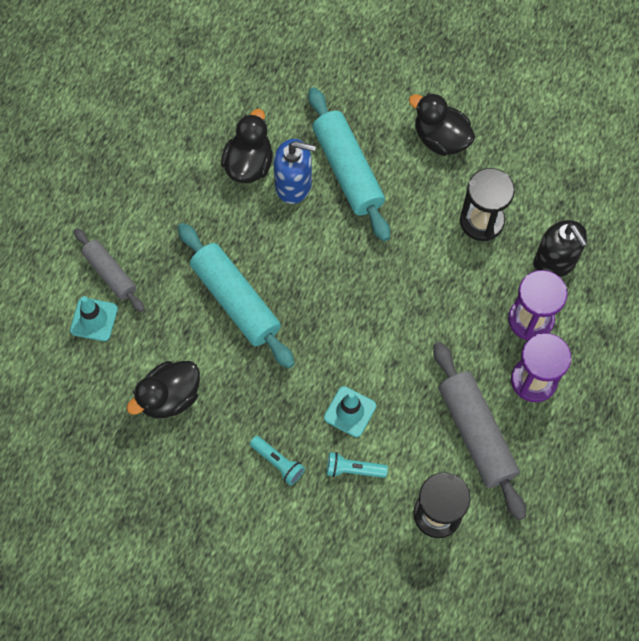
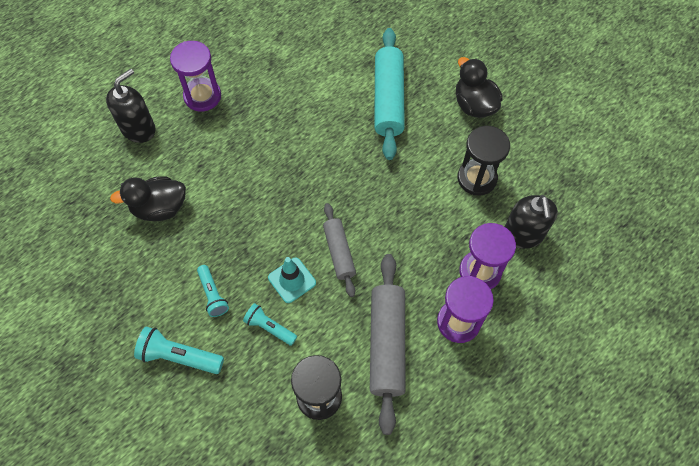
camera: 25 degrees right, 5 degrees down
(94, 319) = (138, 129): turquoise traffic cone -> black soap dispenser
(110, 273) = (169, 102): grey rolling pin -> grey rolling pin (339, 252)
(143, 251) = (202, 96): none -> purple hourglass
(236, 300) = (250, 158): turquoise rolling pin -> none
(249, 164) = (315, 66): black duck -> none
(279, 539) = (179, 356): none -> turquoise flashlight
(294, 185) = (341, 94): blue soap dispenser -> none

